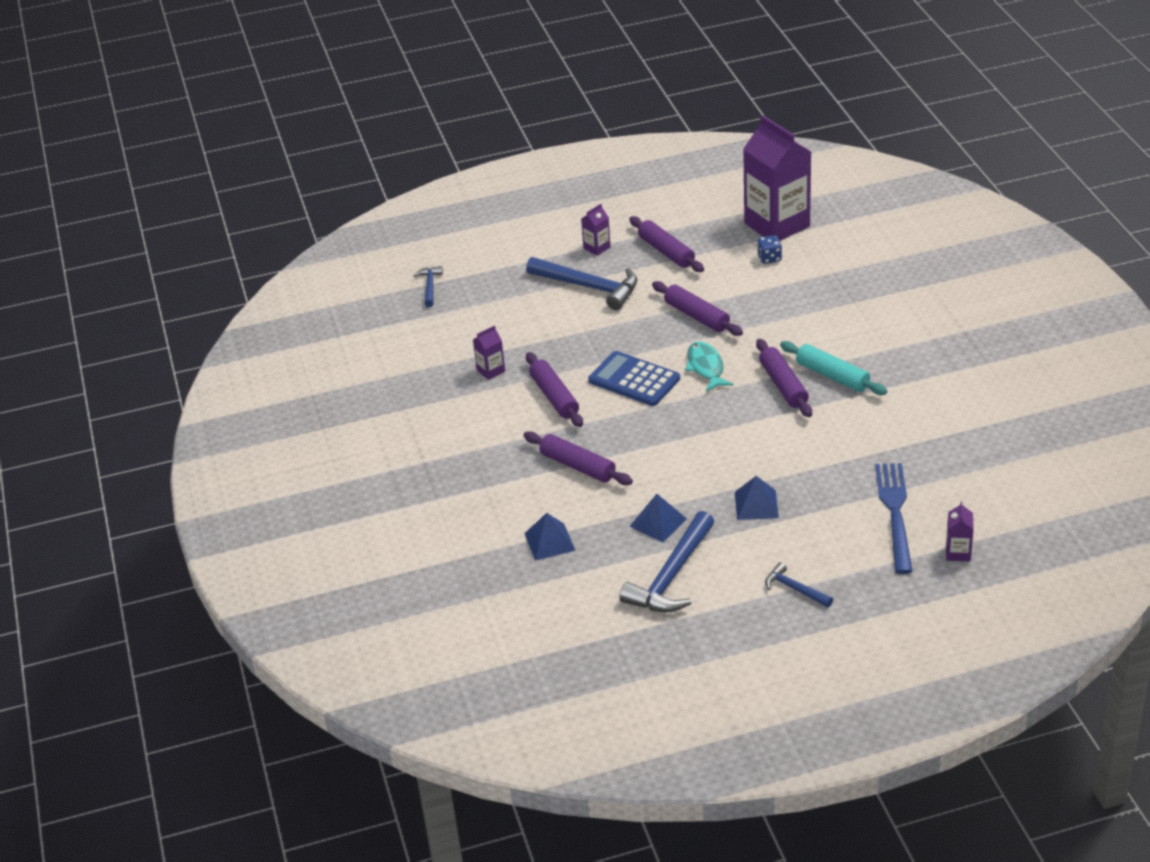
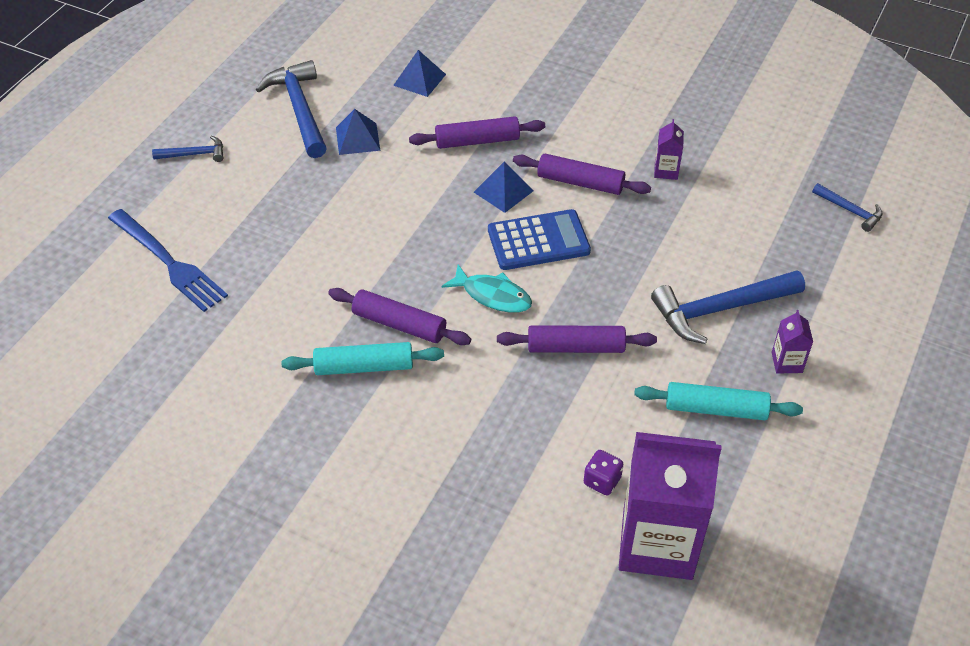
camera: 130 degrees right, 10 degrees up
(666, 251) = (716, 409): purple rolling pin -> turquoise rolling pin
(756, 504) = (296, 198): blue pyramid -> blue pyramid (503, 191)
(769, 258) = (602, 481): blue dice -> purple dice
(958, 553) = (82, 260): purple carton -> none

